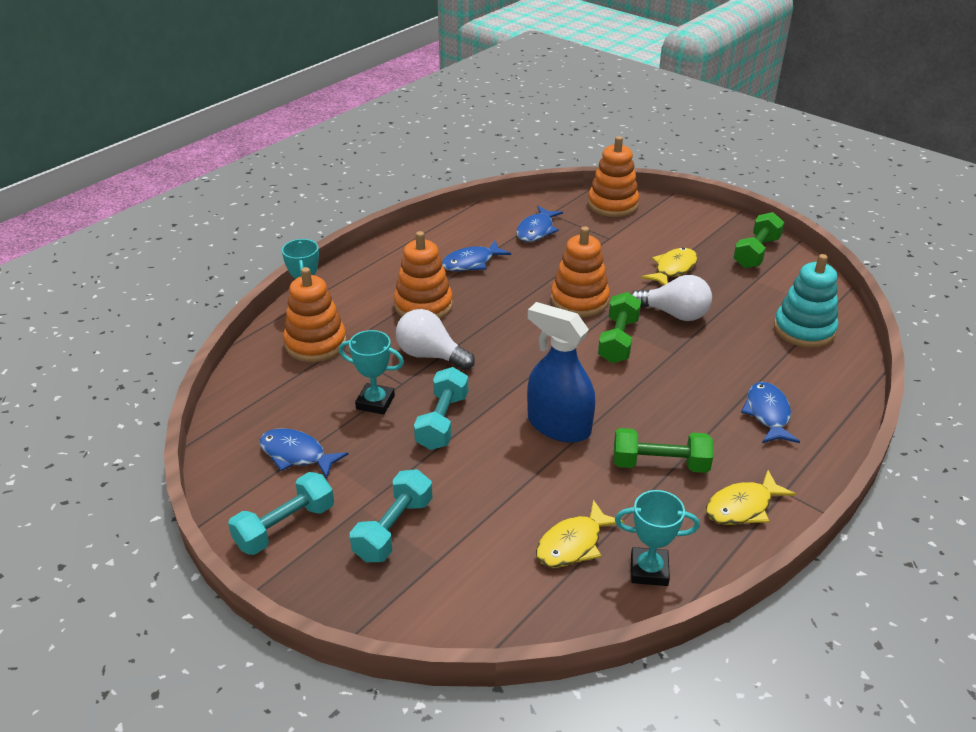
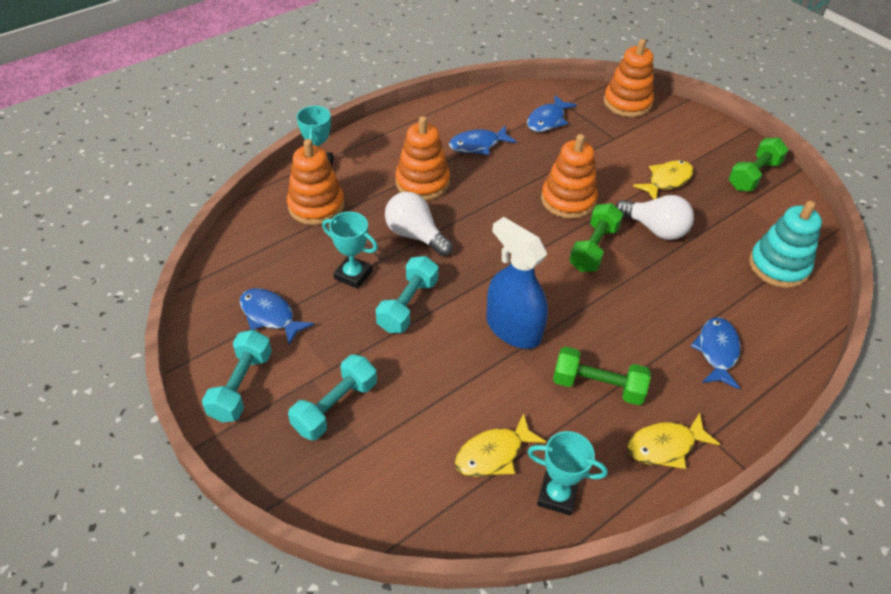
camera: 10 degrees right, 10 degrees up
(285, 526) = (241, 386): turquoise dumbbell -> turquoise dumbbell turned 45 degrees counterclockwise

